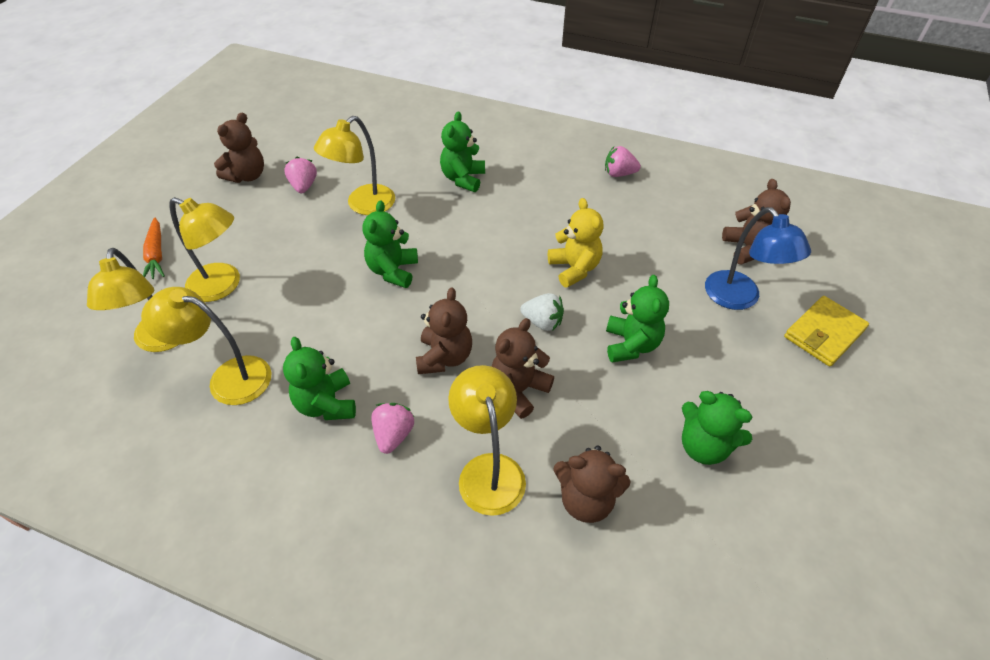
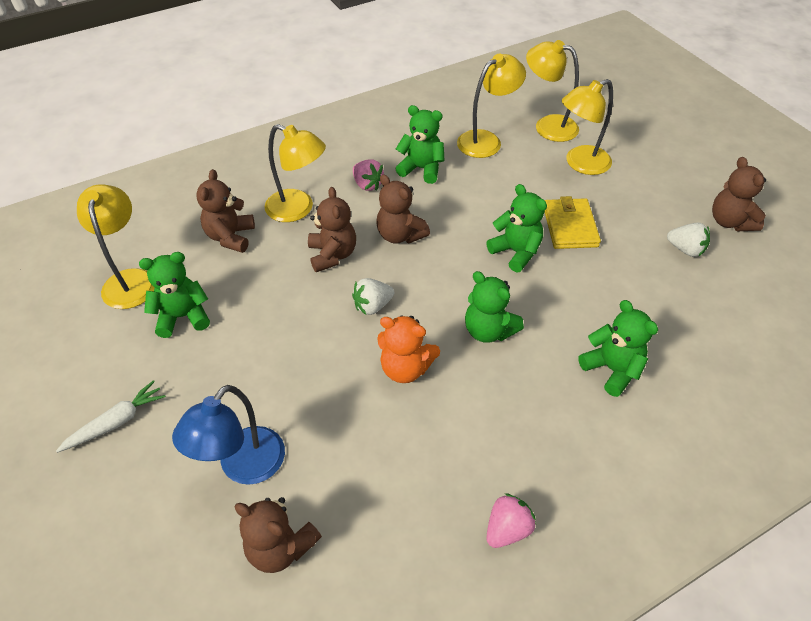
camera: 130 degrees right, 0 degrees up
(156, 255) = (646, 145): orange carrot -> none
(304, 186) = (685, 249): pink strawberry -> white strawberry
(363, 205) = (623, 274): yellow lamp -> yellow lamp (130, 280)
(574, 268) = (405, 368): yellow teddy bear -> orange teddy bear
(586, 499) = (230, 237): brown teddy bear -> brown teddy bear turned 45 degrees counterclockwise
(631, 345) = (294, 343): green teddy bear -> green teddy bear (488, 330)
(739, 298) = (243, 467): blue lamp -> blue lamp turned 75 degrees counterclockwise
(818, 398) = (116, 422): none -> white carrot
(824, 333) = (140, 497): yellow wallet -> yellow wallet (570, 226)

